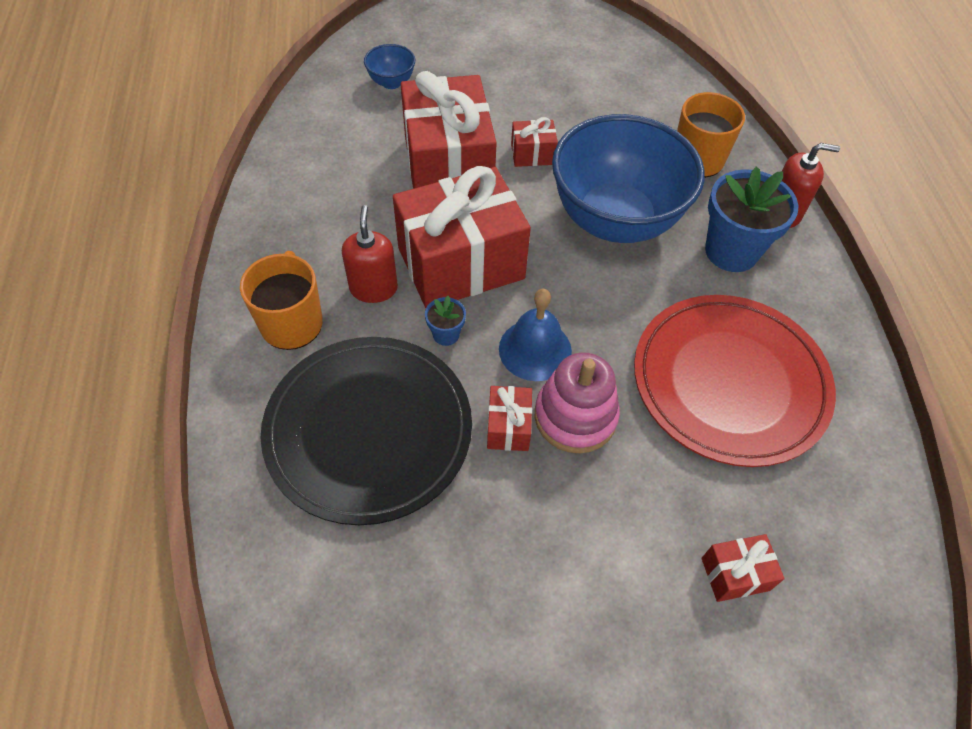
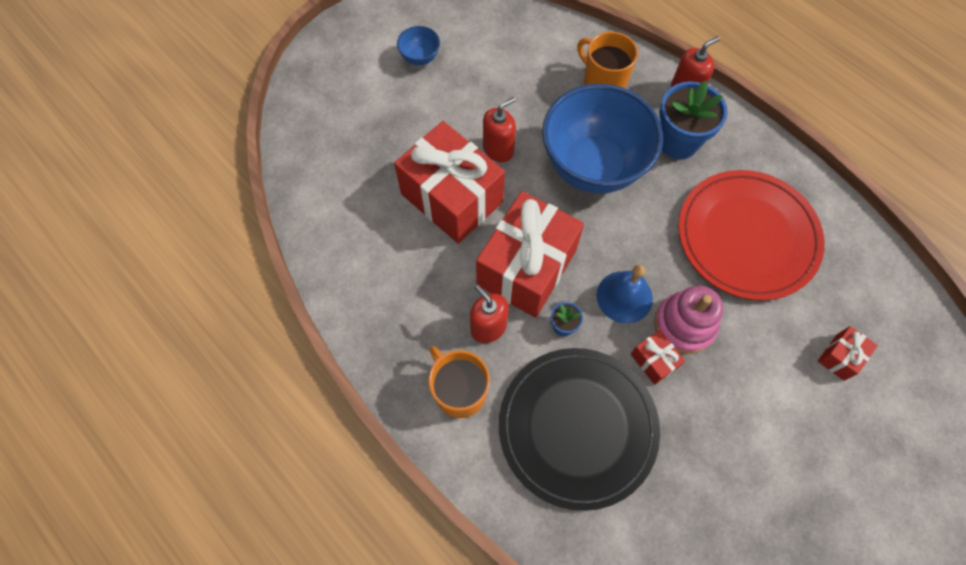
camera: 35 degrees left, 10 degrees up
(391, 82) = (347, 152): blue bowl -> blue bowl (420, 58)
(532, 154) = (498, 149): red gift -> red soap dispenser

